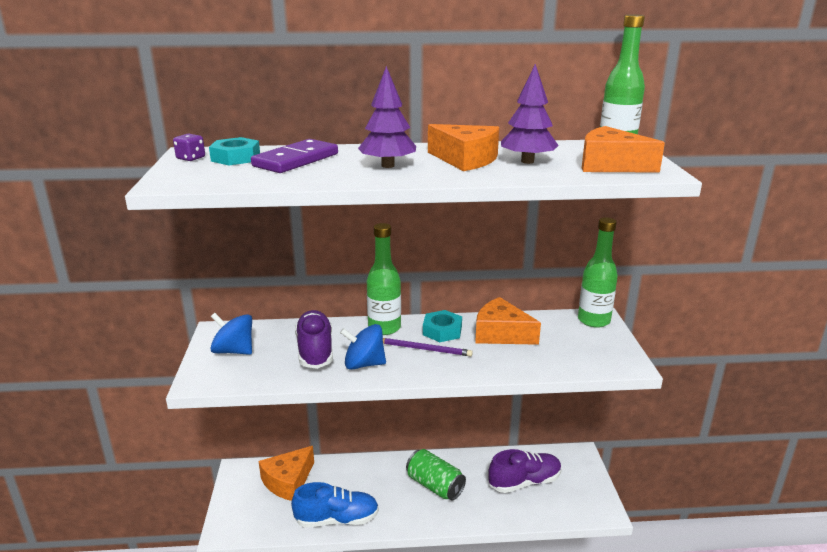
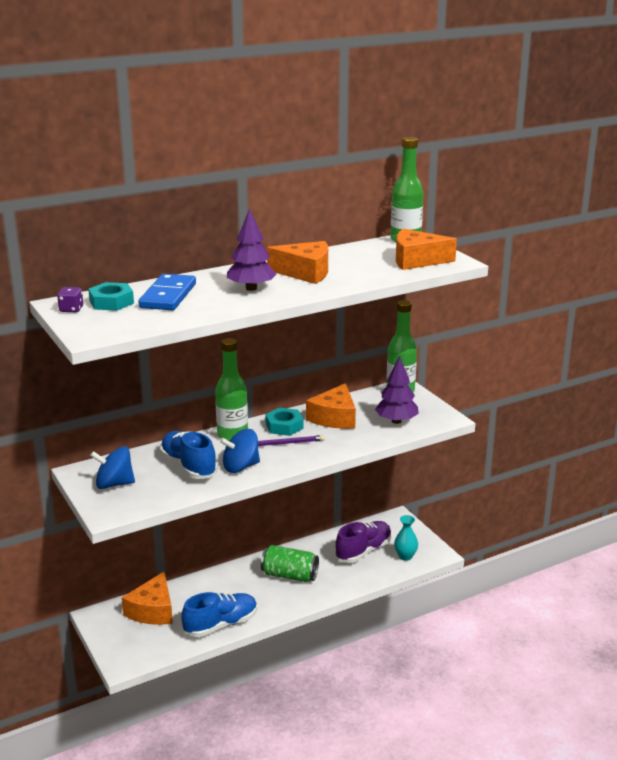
camera: 25 degrees left, 0 degrees up
(296, 160) = (168, 296): purple domino -> blue domino
(315, 351) = (188, 466): purple shoe -> blue shoe
(501, 334) = (334, 417): orange cheese -> orange cheese turned 75 degrees counterclockwise
(527, 161) = (354, 267): purple tree -> purple tree (396, 421)
(566, 502) = (405, 556): none -> turquoise vase

